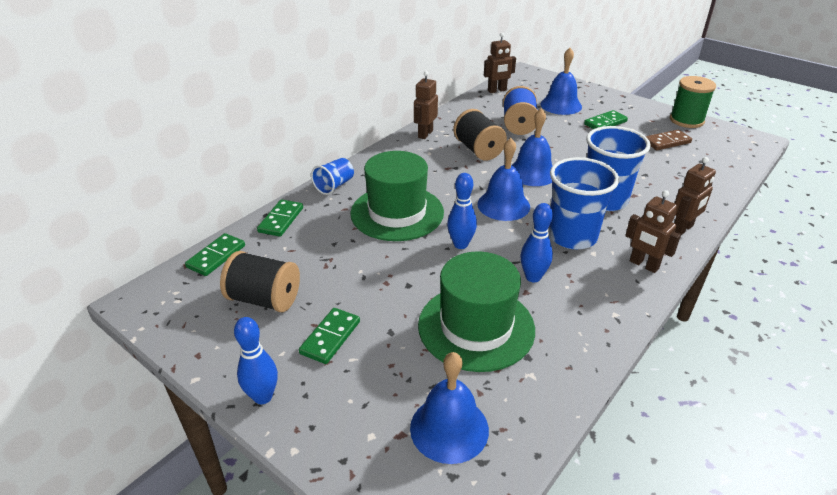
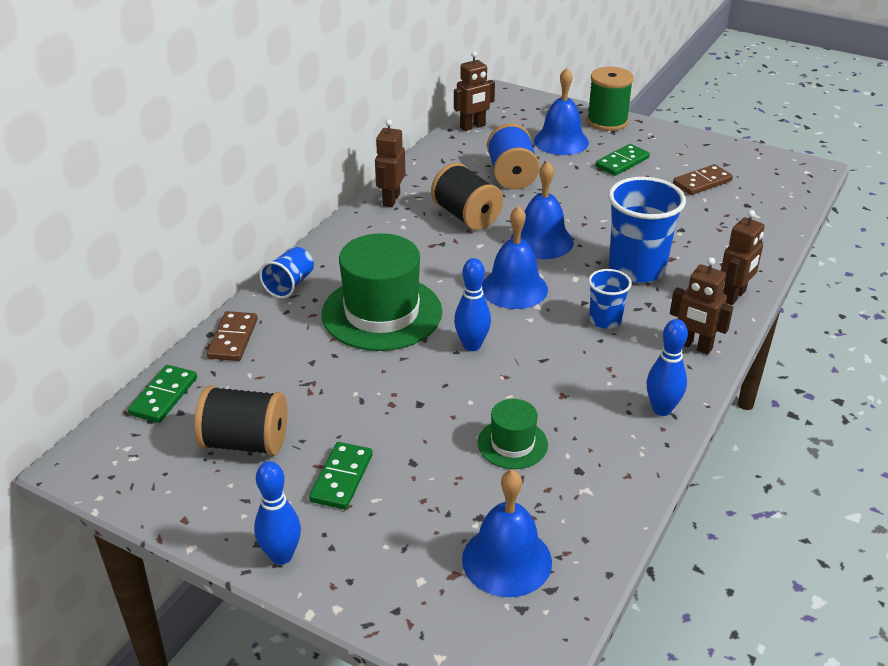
camera: 10 degrees left, 0 degrees up
(281, 220) = (233, 339): green domino -> brown domino
(476, 327) = (512, 444): green hat -> green hat, size x0.50
(533, 277) = (567, 376): blue bowling pin -> blue bowling pin (662, 409)
(572, 236) = (605, 320): blue cup -> blue cup, size x0.54
(686, 120) = (723, 149): green spool -> green spool (607, 121)

